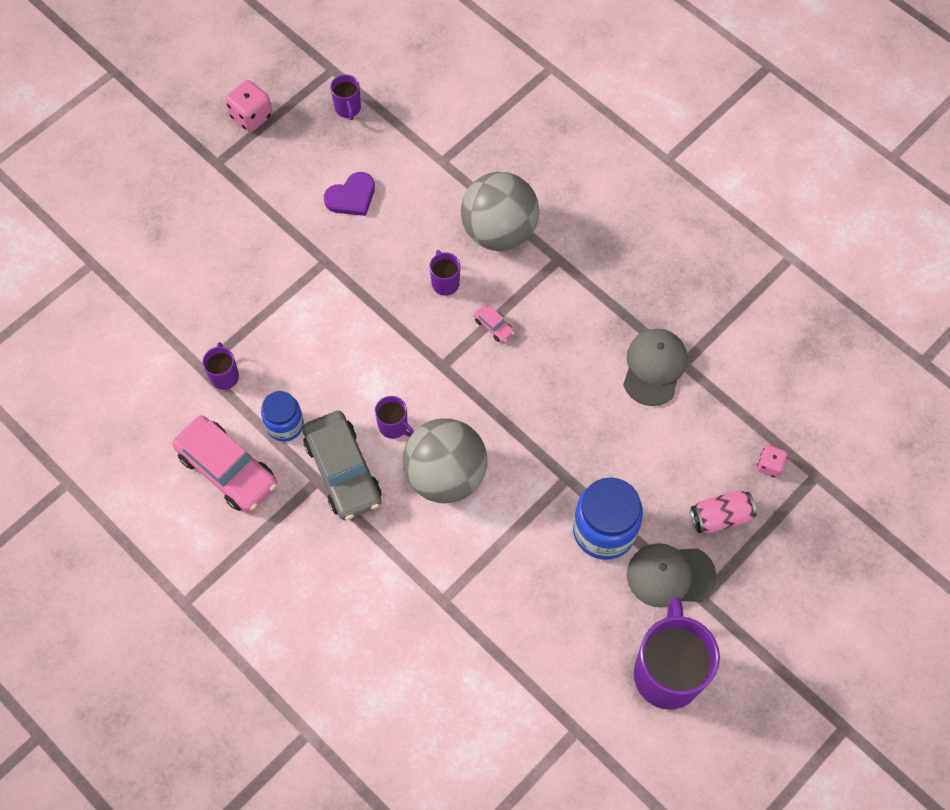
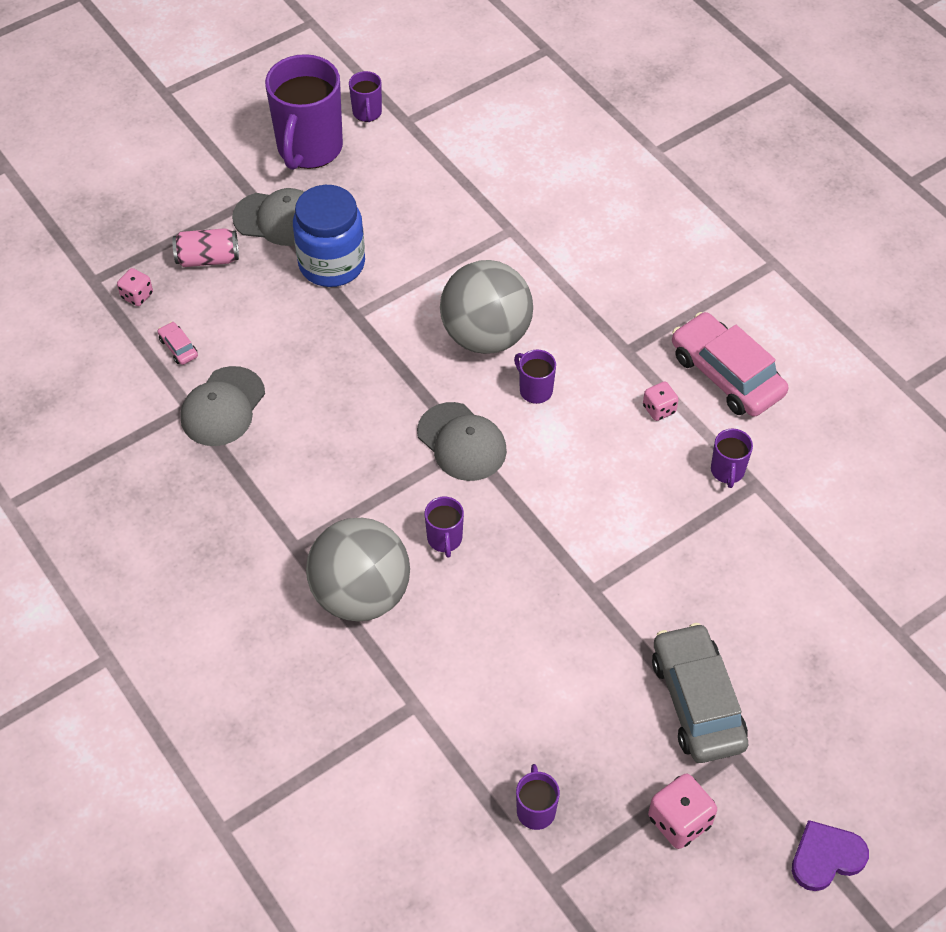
camera: 170 degrees left, 10 degrees down
(285, 425) = (659, 409): blue jar -> pink dice
(343, 471) = (598, 355): grey car -> grey car (697, 701)
(351, 197) = (548, 672): purple heart -> purple heart (826, 857)
(447, 367) = (461, 442): none -> grey cap
(493, 326) = (397, 479): pink car -> pink car (178, 347)
(621, 734) = (367, 113): none -> purple mug

